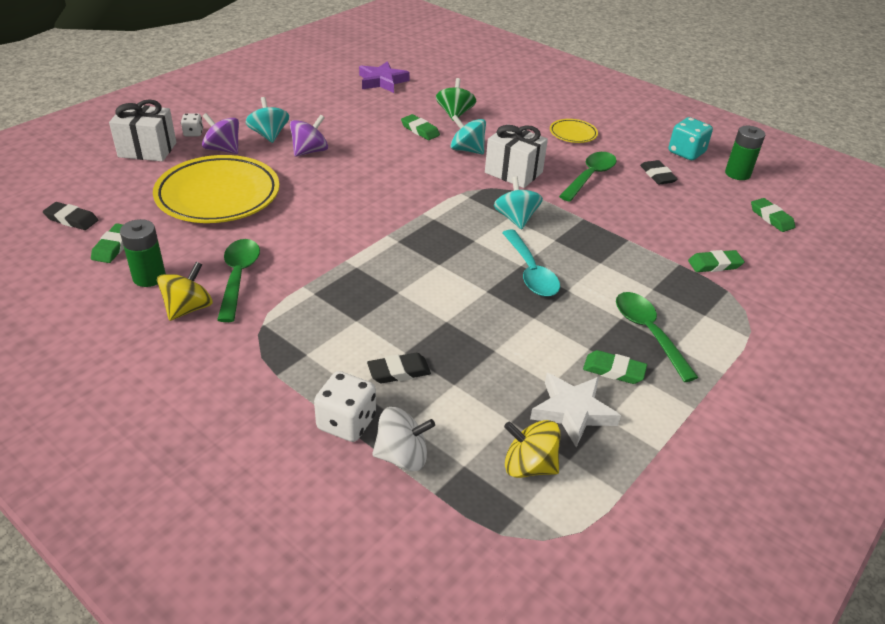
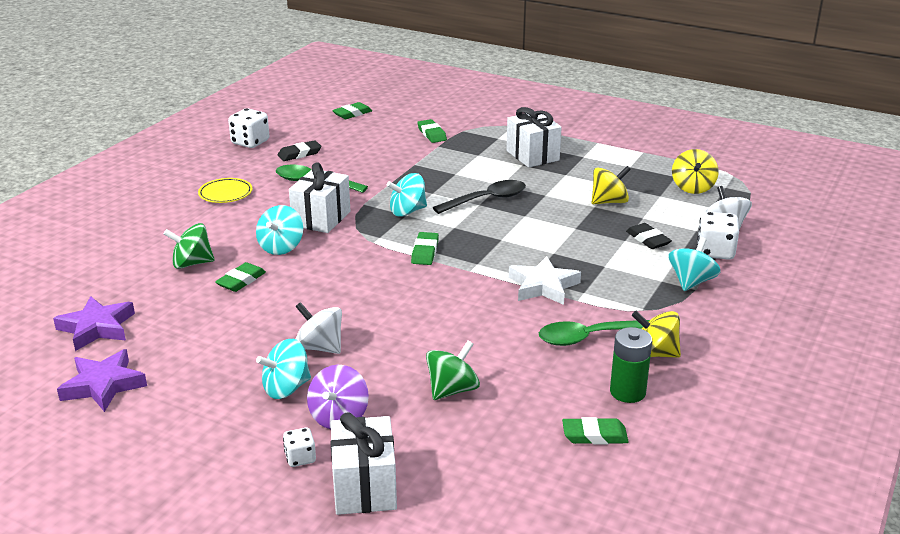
camera: 100 degrees left, 10 degrees down
(71, 219) = (564, 491): black eraser -> none
(218, 195) = (452, 390): yellow plate -> green spinning top
(292, 377) = (691, 282): none -> turquoise spinning top
(310, 151) = (320, 347): purple spinning top -> white spinning top
(315, 82) = (103, 385): none -> purple star
(504, 366) = (609, 202): none -> yellow spinning top
(530, 272) = (487, 200): turquoise spoon -> black spoon
(572, 411) = (633, 177): white star -> white star (543, 286)
(613, 370) = (582, 166): green eraser -> green eraser (425, 252)
(648, 333) = (532, 155): green spoon -> white gift
(686, 153) = (250, 142): turquoise dice -> white dice
(737, 174) = (283, 123): green battery -> none

